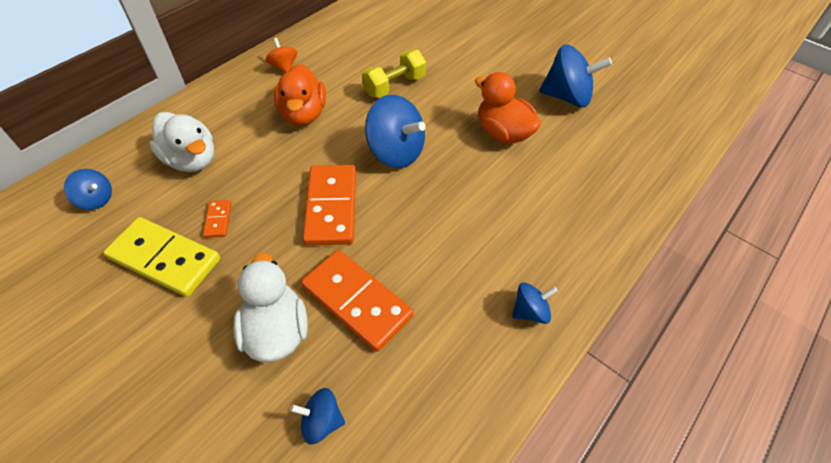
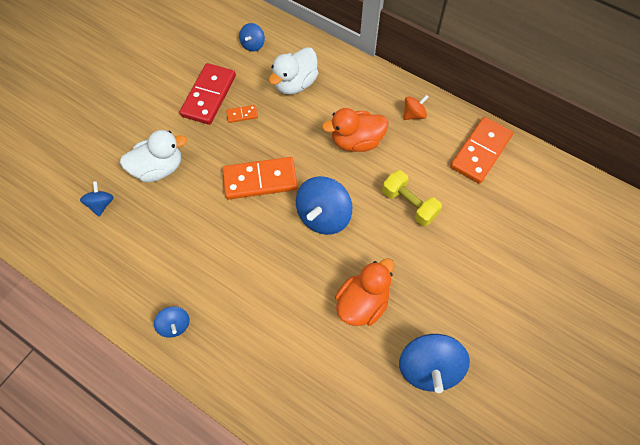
camera: 85 degrees right, 10 degrees up
(165, 258) = (209, 96): yellow domino -> red domino
(357, 301) = (181, 210): orange domino -> orange domino (480, 152)

